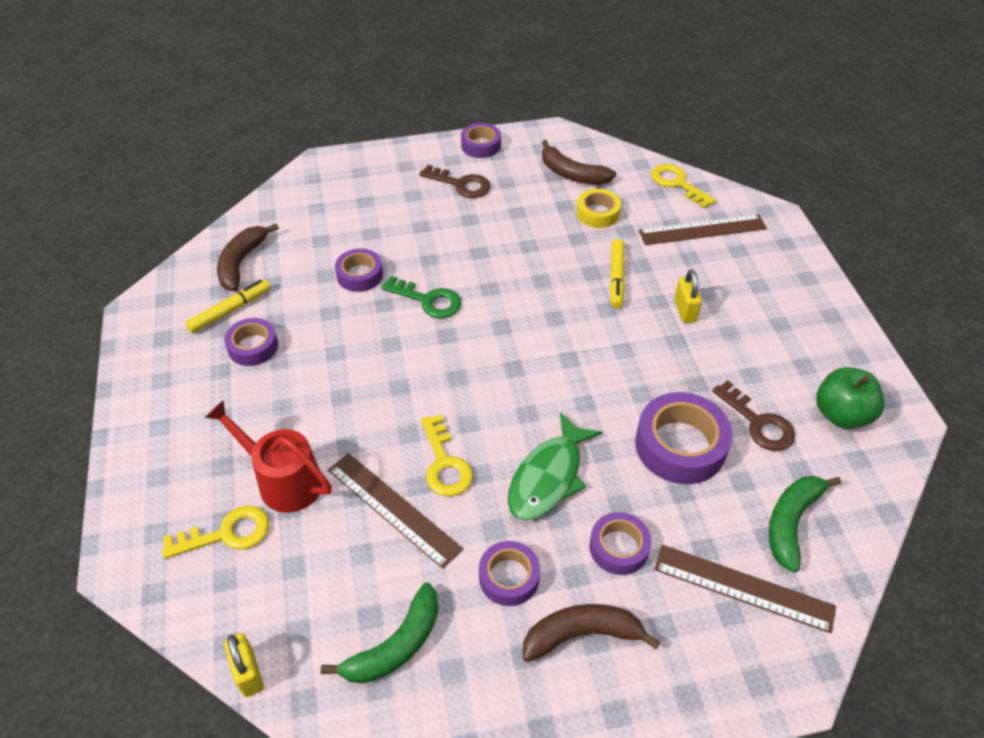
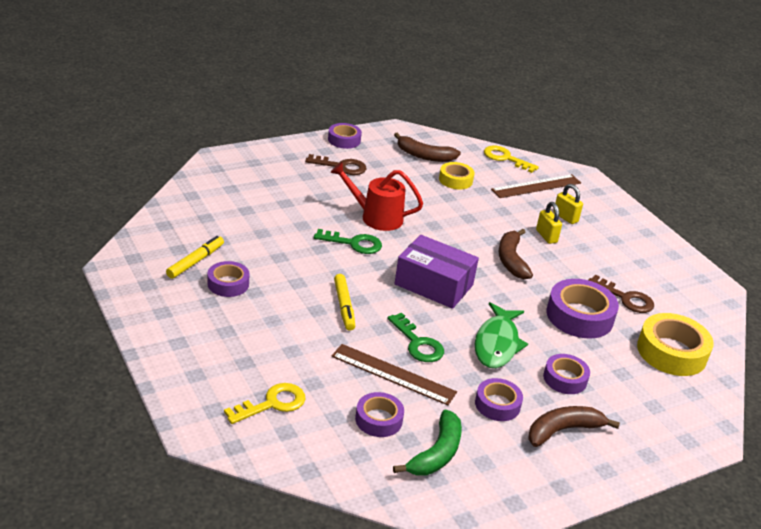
camera: 20 degrees left, 15 degrees down
(241, 263) = (187, 229): brown banana -> brown banana (511, 260)
(248, 673) = (335, 484): yellow padlock -> yellow padlock (565, 217)
(283, 480) = (299, 366): red watering can -> red watering can (376, 217)
(360, 275) = (290, 231): purple tape -> purple tape (378, 419)
(445, 463) = (418, 343): yellow key -> green key
(503, 373) = (434, 284): none -> purple box
(616, 278) = (488, 220): yellow marker -> yellow marker (344, 306)
(743, 587) = (656, 391): brown ruler -> none
(791, 522) = (671, 352): green banana -> yellow tape
(841, 414) = (677, 288): green apple -> none

